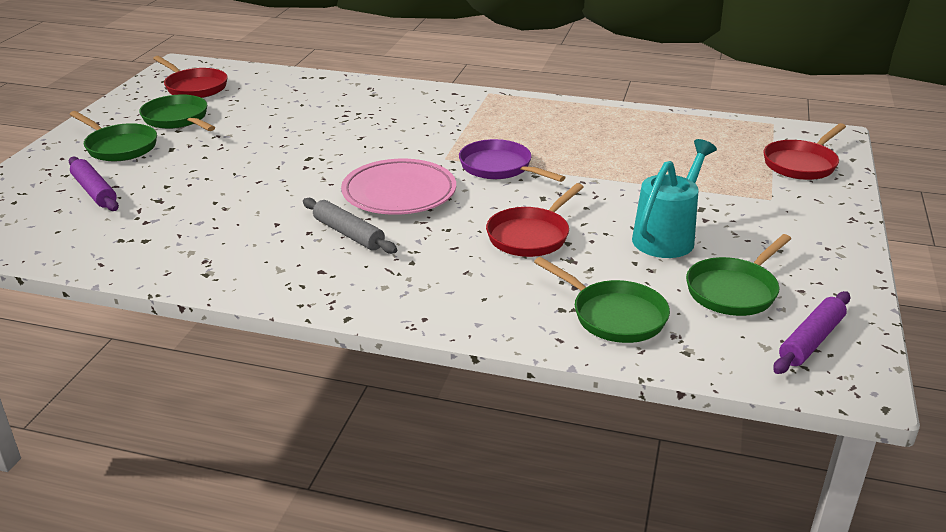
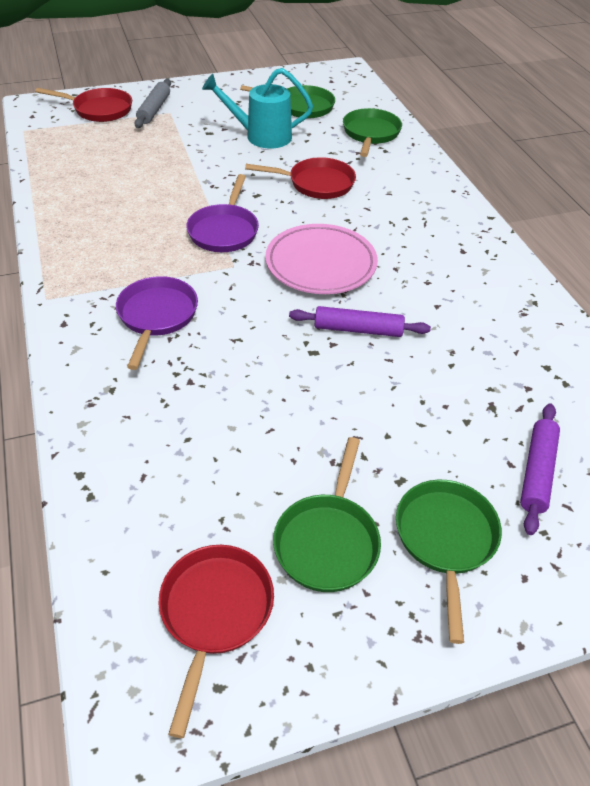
camera: 125 degrees left, 15 degrees up
(348, 234) = (406, 261): grey rolling pin -> grey rolling pin (154, 110)
(422, 119) = (157, 316): none -> purple pan
(811, 340) = (325, 82): purple rolling pin -> purple rolling pin (358, 329)

